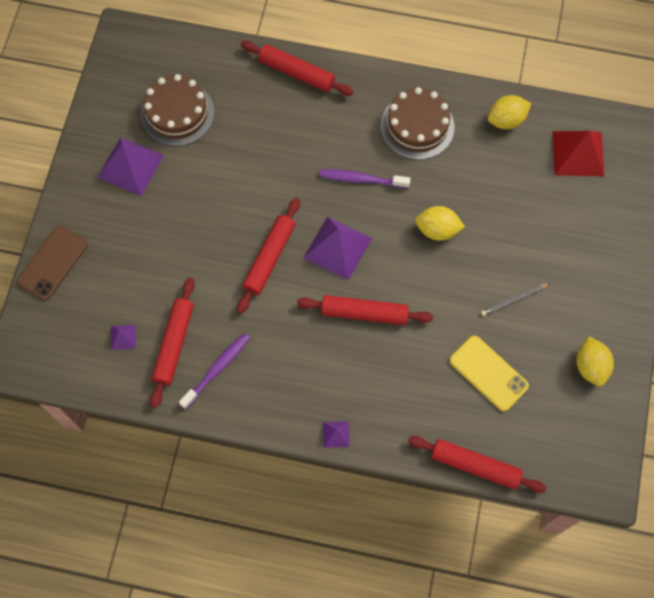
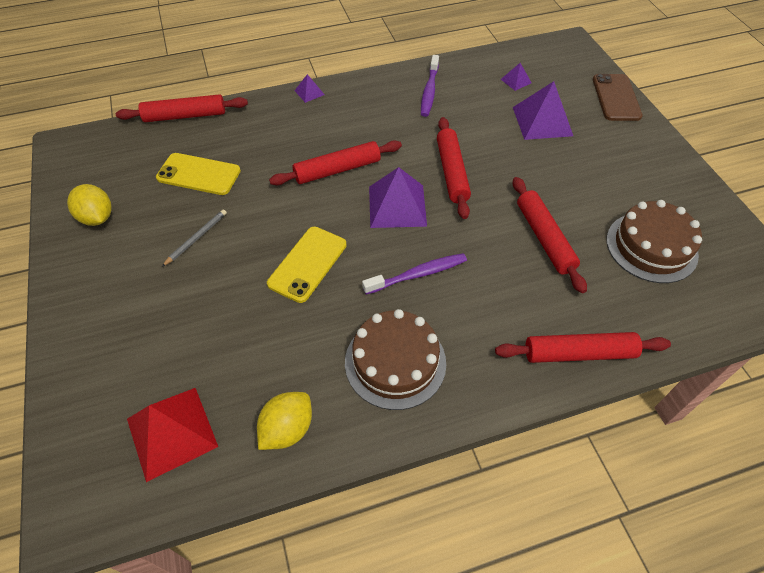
camera: 150 degrees right, 15 degrees down
(130, 166) = (639, 184): purple pyramid -> purple pyramid (542, 121)
(174, 344) = (475, 91): red rolling pin -> red rolling pin (544, 238)
(437, 230) = (308, 264): yellow lemon -> yellow phone

